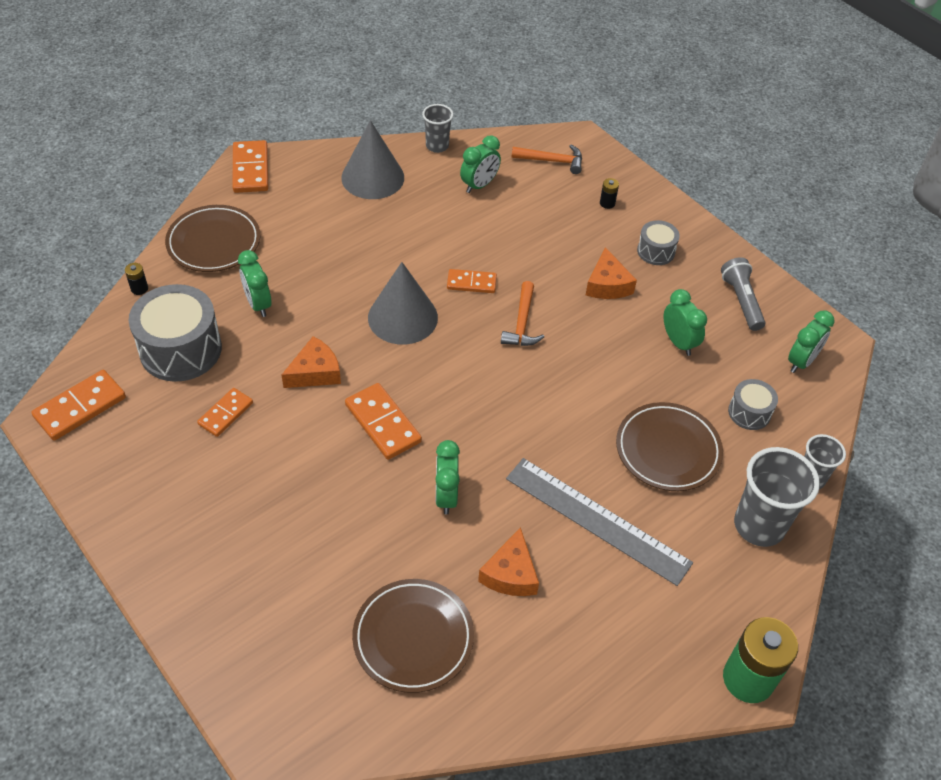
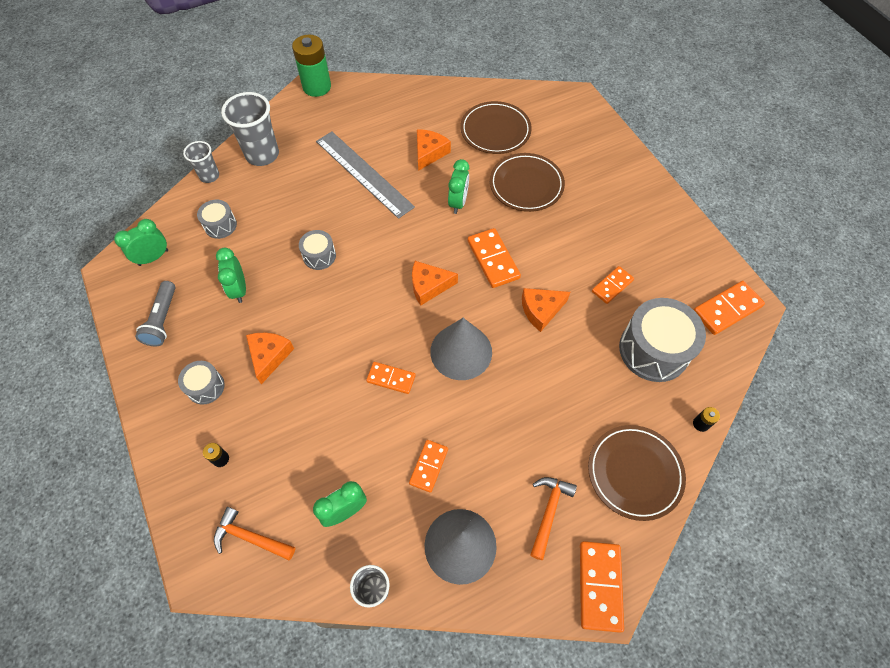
camera: 165 degrees left, 10 degrees up
(258, 304) = (588, 387): green clock -> none
(413, 222) = (429, 466): none -> orange domino
(457, 379) = (429, 286): none -> orange cheese
(522, 323) = (360, 329): orange hammer -> orange hammer (549, 512)
(605, 394) = (319, 256): none -> grey drum
(668, 450) = (294, 209): brown plate -> brown plate (526, 185)

